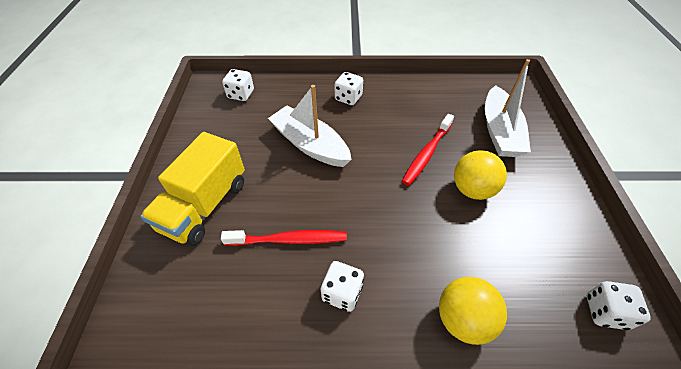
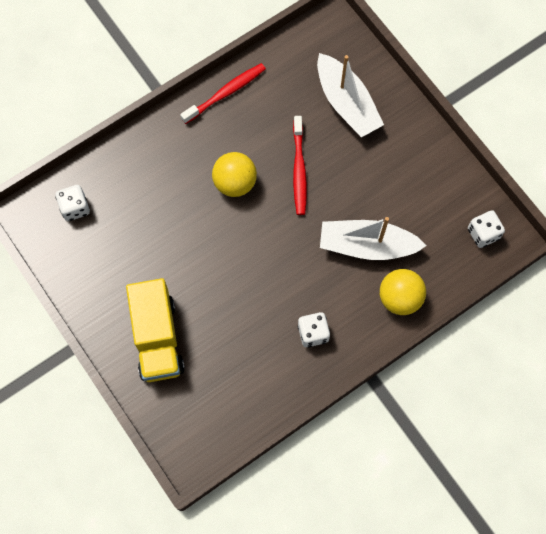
camera: 35 degrees left, 20 degrees up
(289, 240) = (247, 321): red toothbrush -> red toothbrush (225, 93)
(310, 144) = (192, 224): white boat -> white boat (367, 245)
(348, 98) = (185, 145): white dice -> none
(472, 189) = (355, 185): yellow ball -> yellow ball (235, 183)

